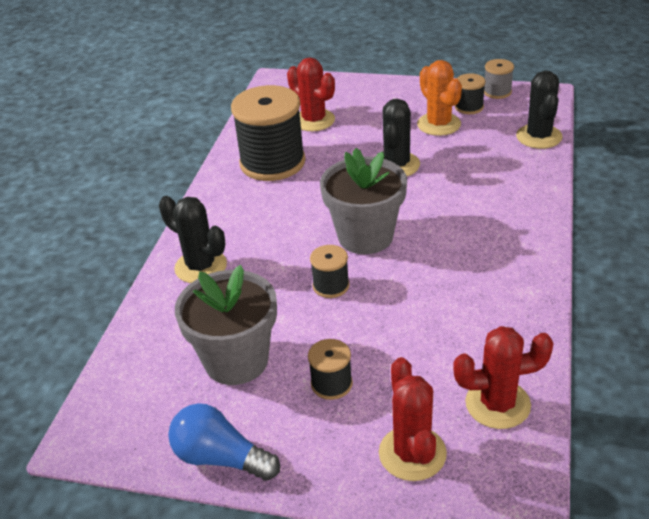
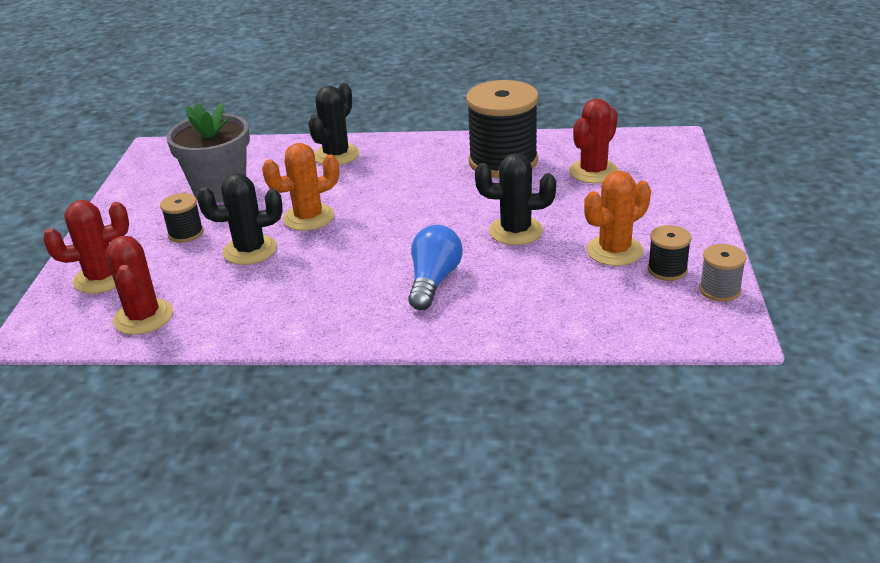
camera: 80 degrees right, 5 degrees down
(221, 458) = (122, 199): blue light bulb -> blue light bulb (433, 281)
(331, 286) = (309, 217): black spool -> orange cactus
(365, 236) = (383, 226): grey flower pot -> none
(539, 137) = (610, 329): black cactus -> black cactus (250, 250)

